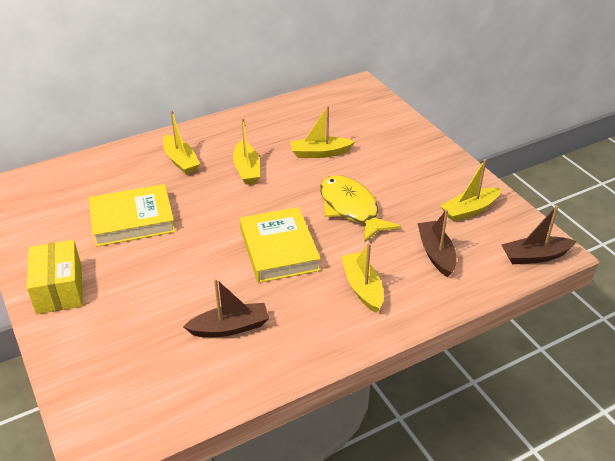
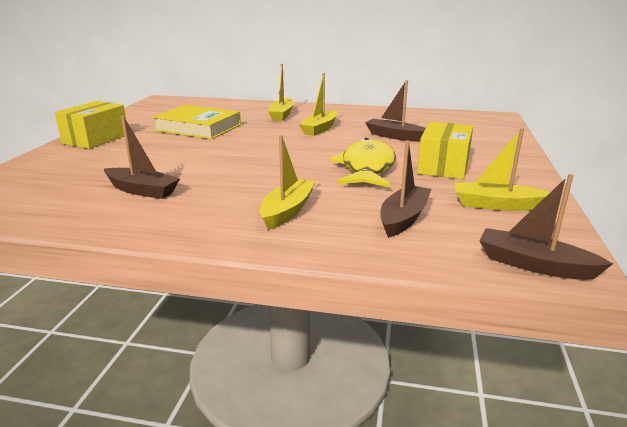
camera: 40 degrees right, 15 degrees down
(279, 249) = (263, 168): yellow book -> none
(320, 153) = (395, 136): yellow boat -> brown boat
(396, 180) = (443, 166): none -> yellow box

